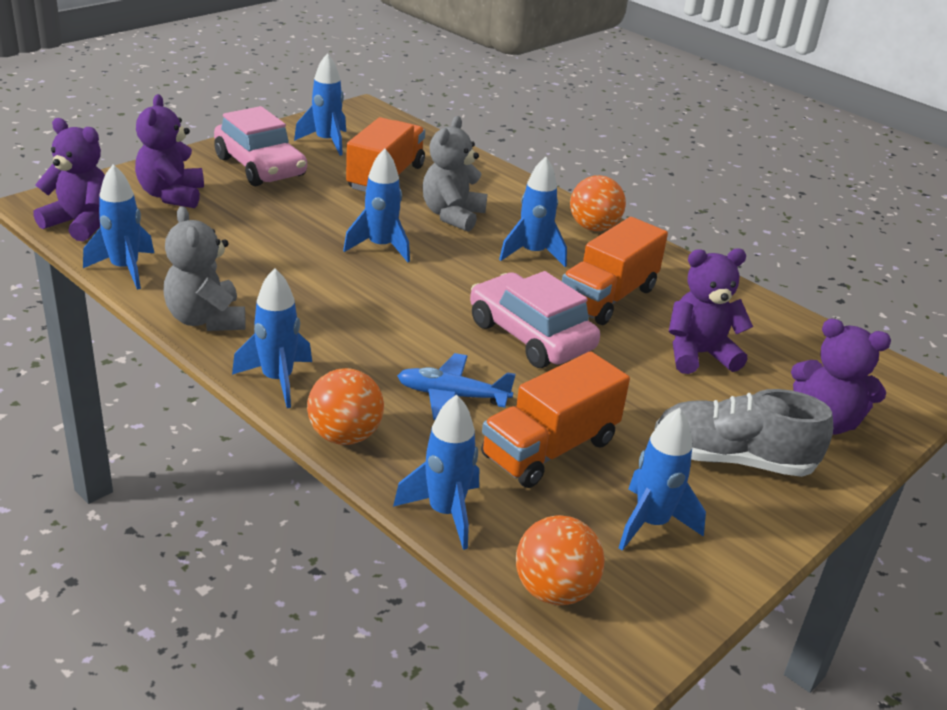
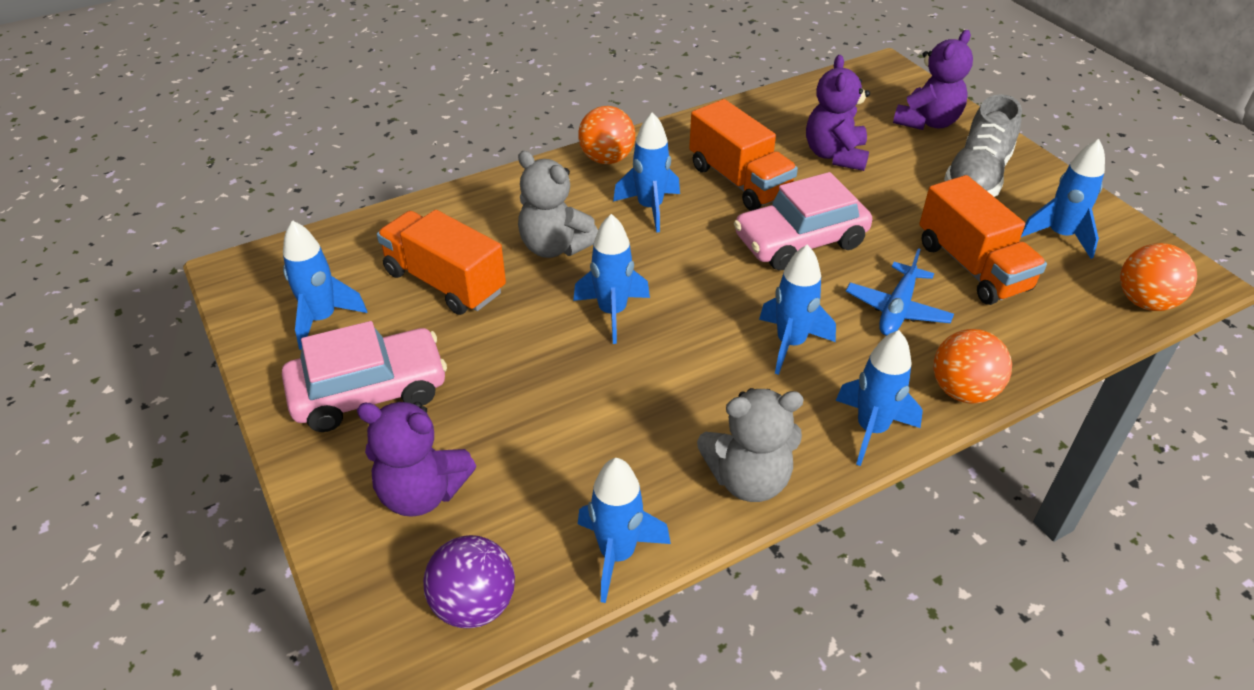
camera: 70 degrees left, 10 degrees up
(80, 223) = (474, 604): purple teddy bear -> purple ball
(445, 512) = (1064, 344): blue rocket -> blue rocket (790, 344)

